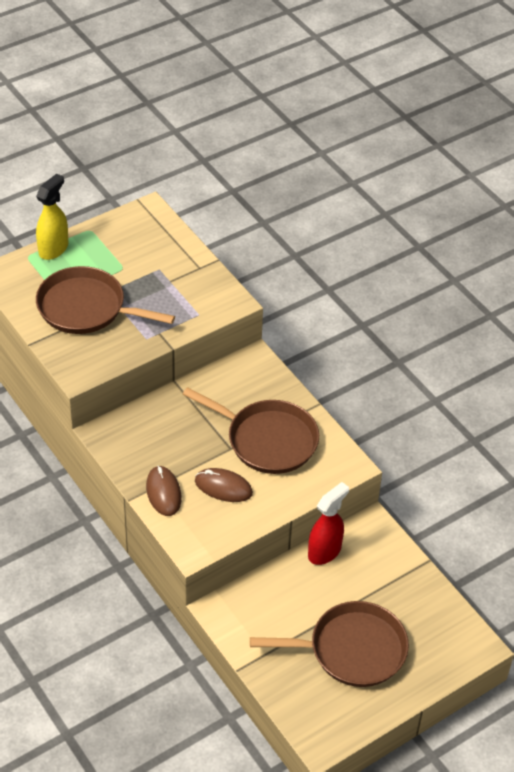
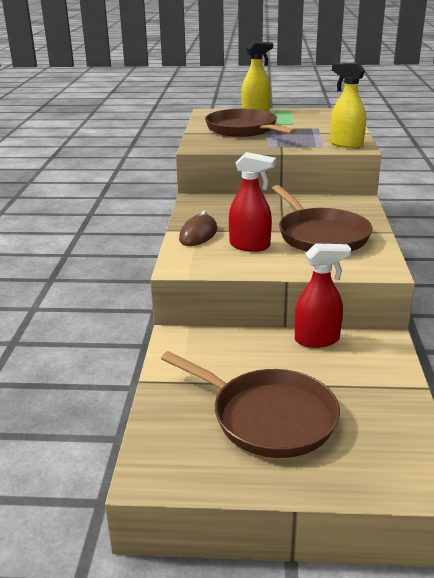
camera: 40 degrees right, 20 degrees down
(217, 301) = (346, 144): none -> yellow spray bottle
(223, 487) = (250, 246): brown mouse -> red spray bottle

